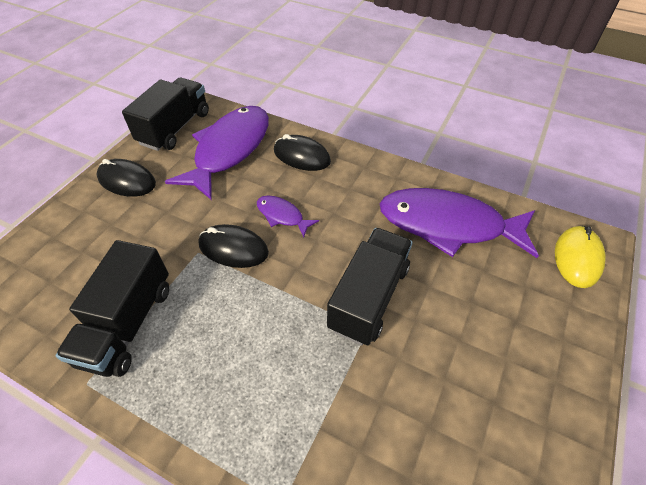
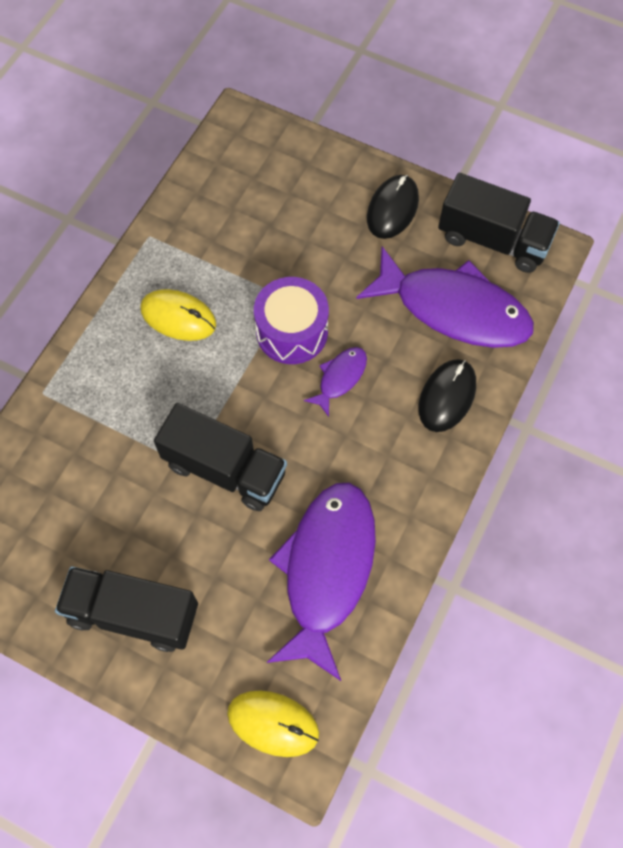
camera: 90 degrees right, 15 degrees up
(128, 324) = (204, 253): black truck -> black truck (133, 614)
(201, 345) = (178, 317): none -> yellow mouse
(233, 248) = (292, 332): black mouse -> purple drum

